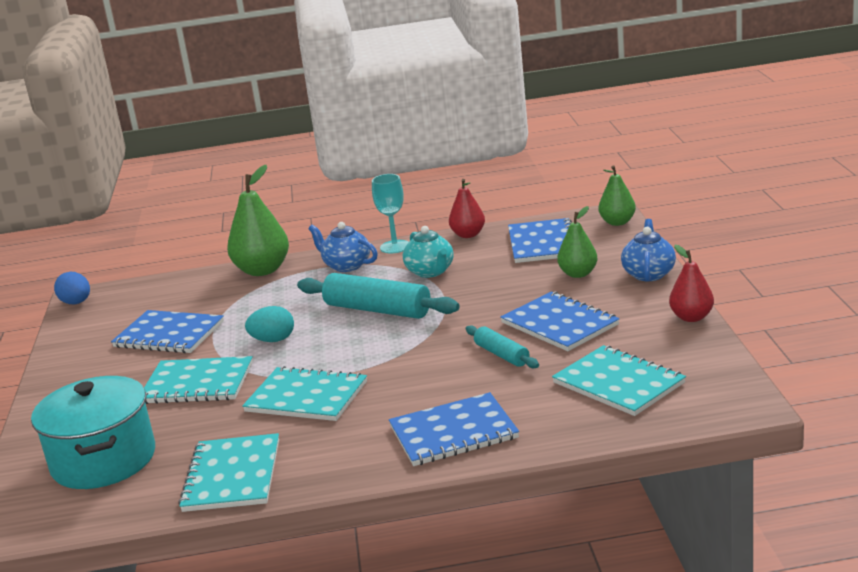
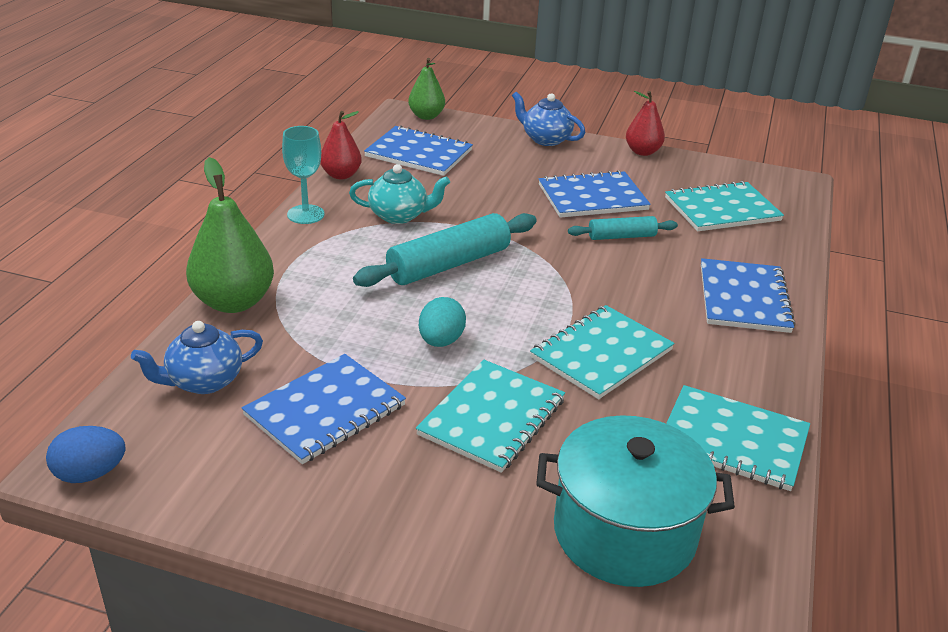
camera: 70 degrees left, 10 degrees up
(346, 266) = (309, 251): blue teapot -> blue teapot (203, 381)
(578, 274) = (506, 161): green pear -> none

